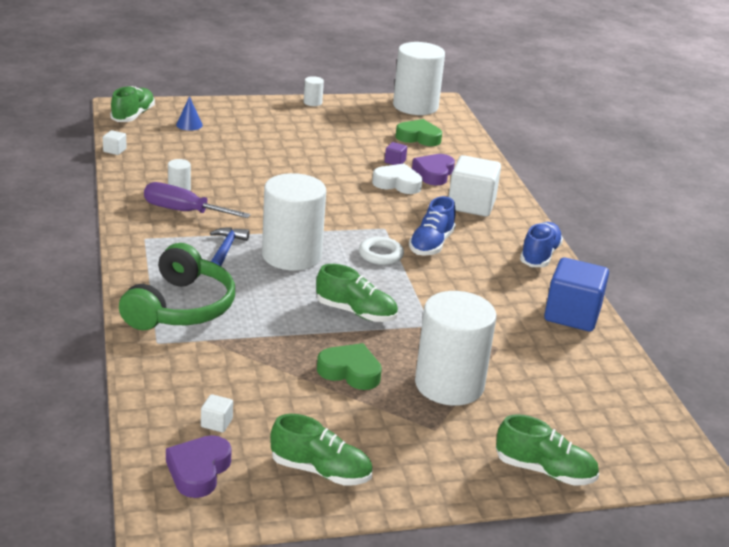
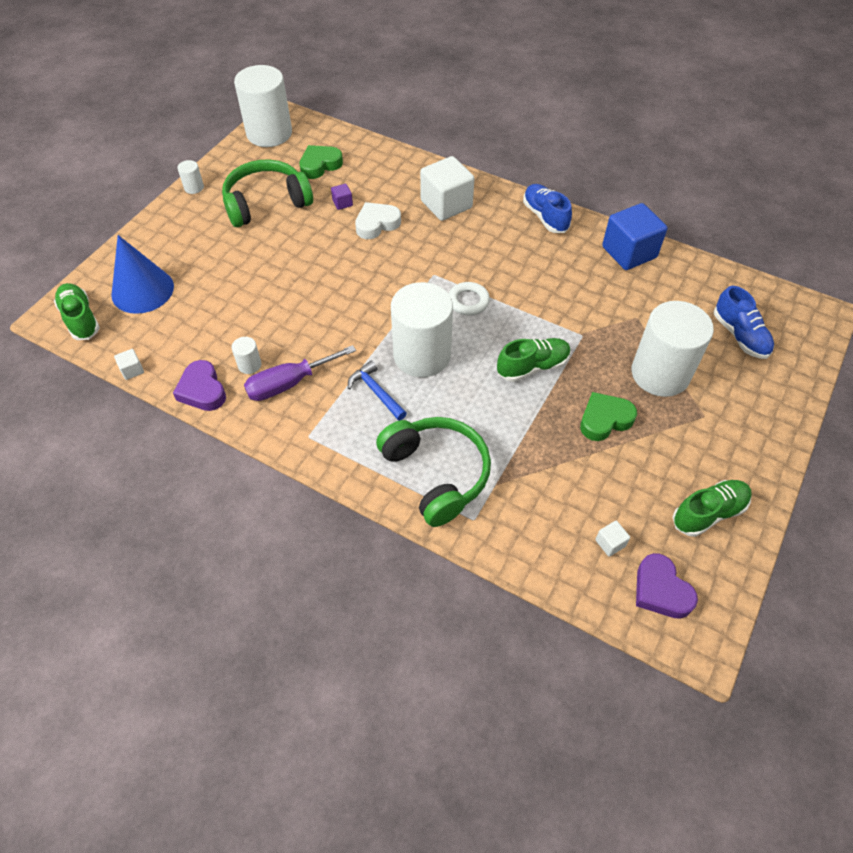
camera: 45 degrees left, 25 degrees up
(189, 125) = (142, 290): blue cone -> blue cone, size x2.14
(343, 133) = (266, 203): none -> green headphones
(431, 244) = (479, 263): blue shoe -> blue shoe (740, 335)
(434, 173) = (382, 194): purple heart -> purple heart (202, 390)
(544, 471) = (785, 388): green shoe -> none

